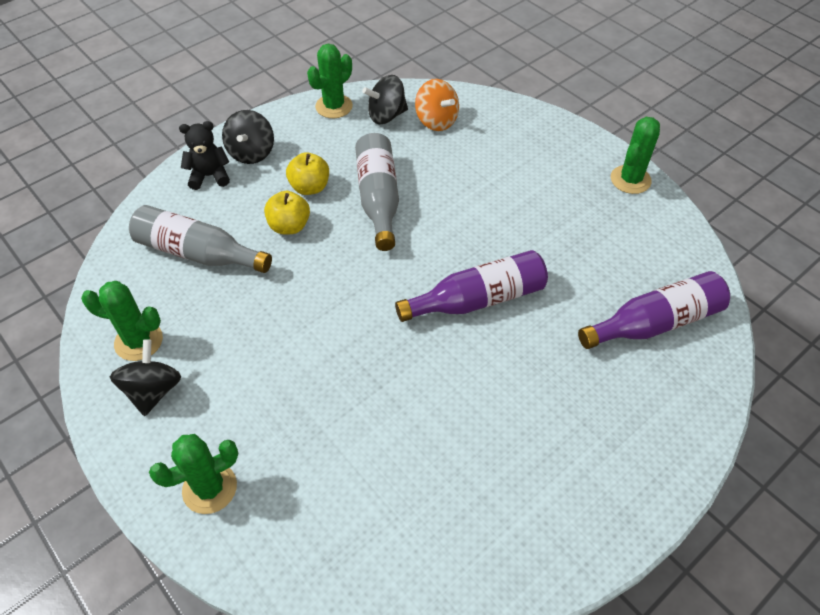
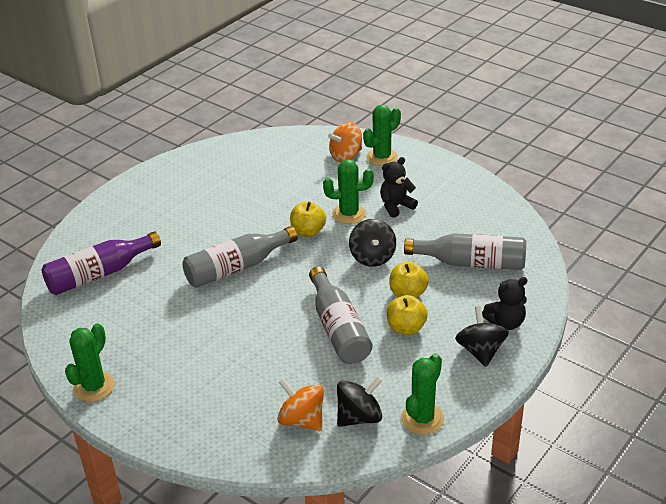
camera: 170 degrees right, 15 degrees down
(138, 341) = (474, 208): green cactus -> green cactus (349, 214)
(153, 391) = (444, 187): black spinning top -> black spinning top (372, 257)
(240, 366) = (396, 206): none -> black teddy bear
(266, 507) = (346, 156): none -> orange spinning top
(375, 343) = (308, 231): none -> yellow apple
(478, 299) = (237, 268): purple bottle -> grey bottle

